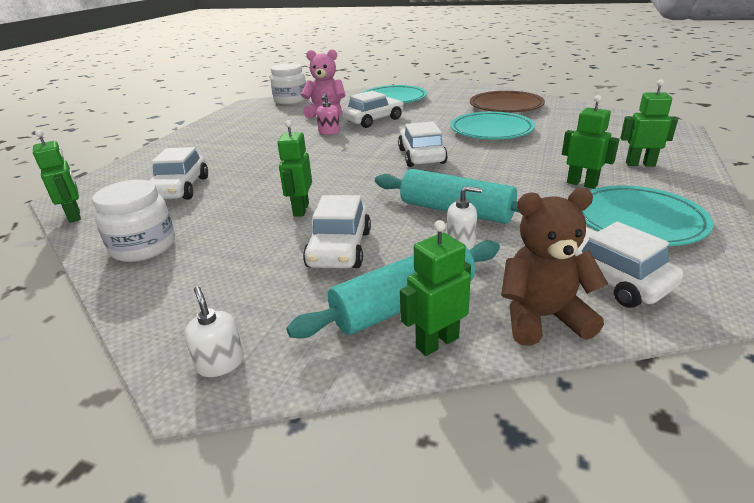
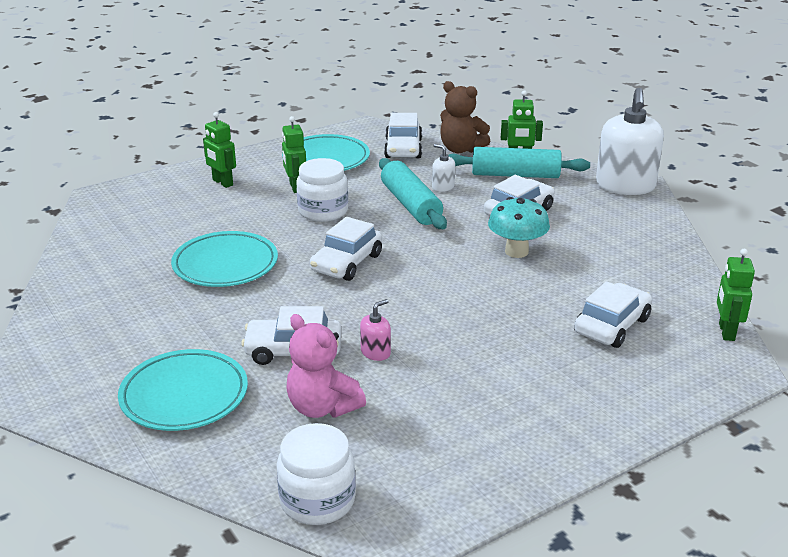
camera: 145 degrees left, 0 degrees up
(143, 247) = (658, 268): white jar -> white jar (323, 211)
(220, 363) = (625, 186): white soap dispenser -> white soap dispenser, size x2.32
(300, 209) = (516, 251): green robot -> turquoise mushroom
(506, 106) = (119, 295): brown plate -> none

